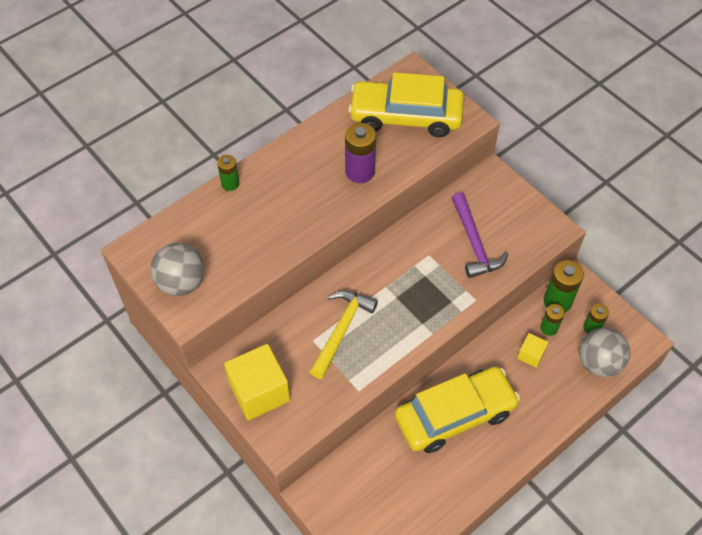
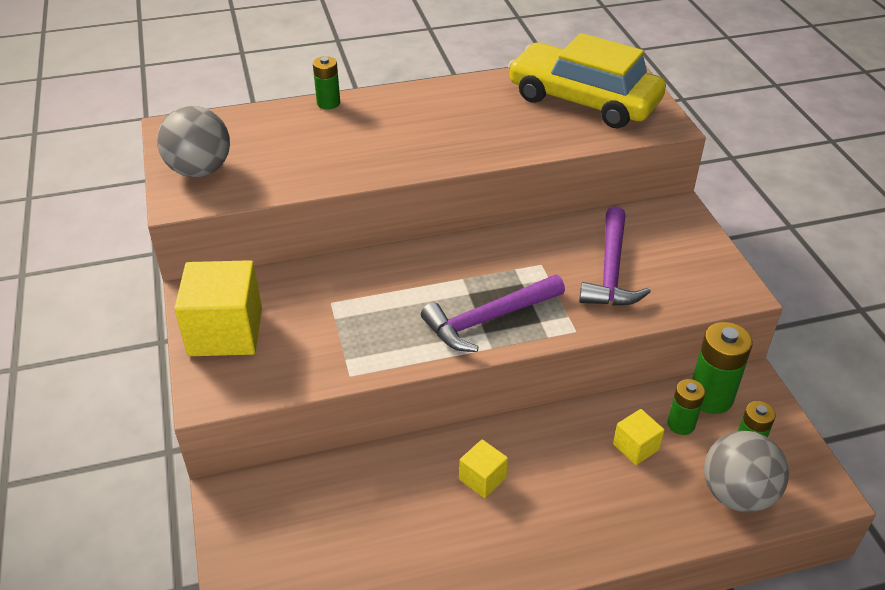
camera: 25 degrees right, 15 degrees down
(341, 330) = (374, 304): yellow hammer -> none
(360, 171) = (490, 133): purple battery -> none
(419, 313) = (488, 319): none -> purple hammer
(455, 415) = (482, 478): yellow car -> yellow cube

